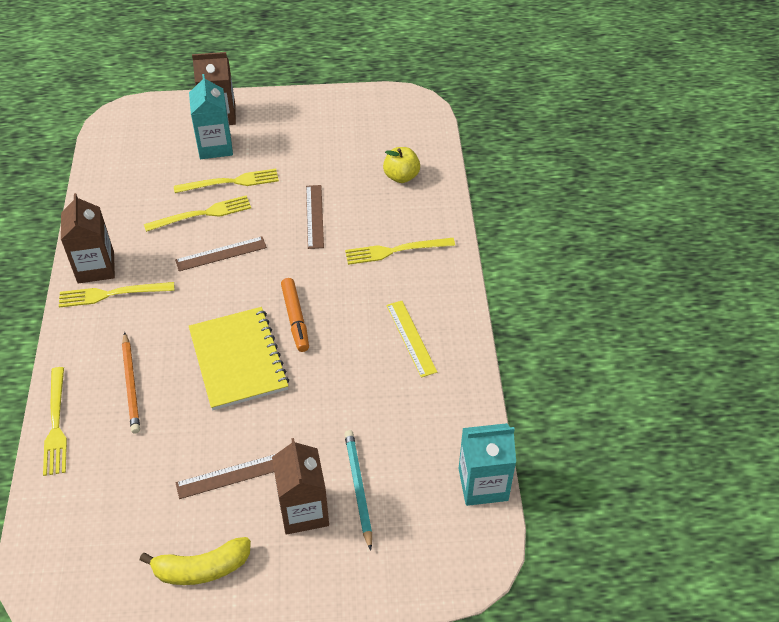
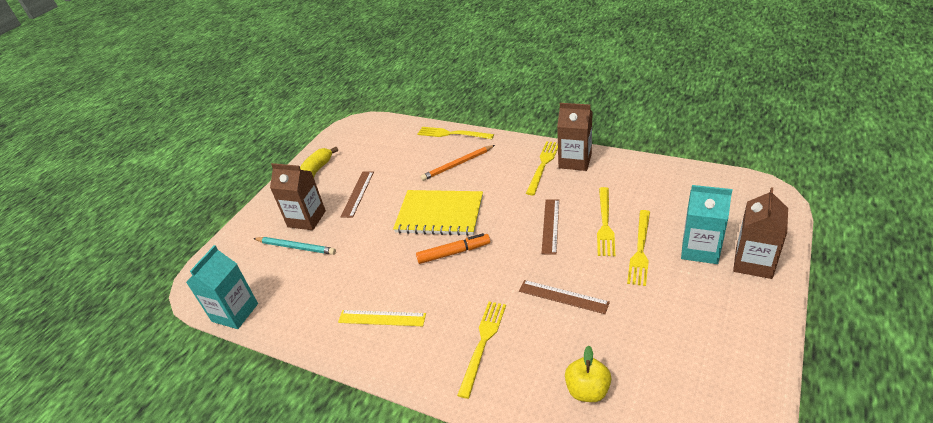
camera: 125 degrees right, 10 degrees down
(131, 384) = (458, 164): orange pencil -> orange pencil turned 45 degrees counterclockwise
(295, 318) = (454, 253): orange marker -> orange marker turned 150 degrees clockwise

